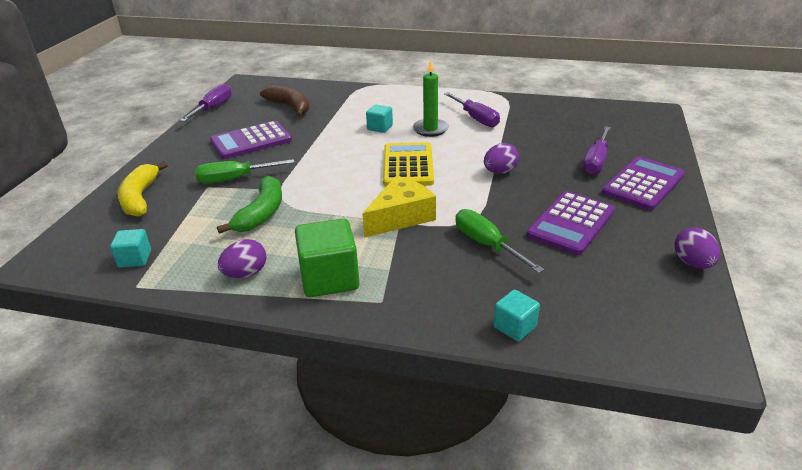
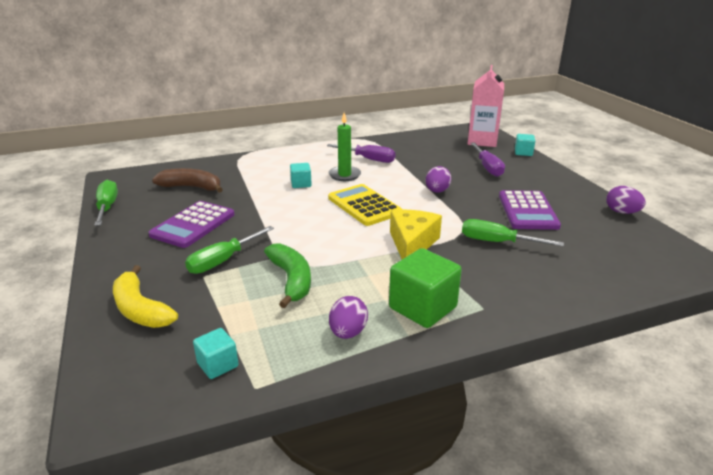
camera: 35 degrees left, 5 degrees down
(213, 108) = (107, 207): purple screwdriver -> green screwdriver
(515, 327) = (587, 288): turquoise cube -> turquoise cube (523, 152)
(635, 128) = (482, 141): none -> pink carton
(643, 184) = (533, 174): purple calculator -> none

